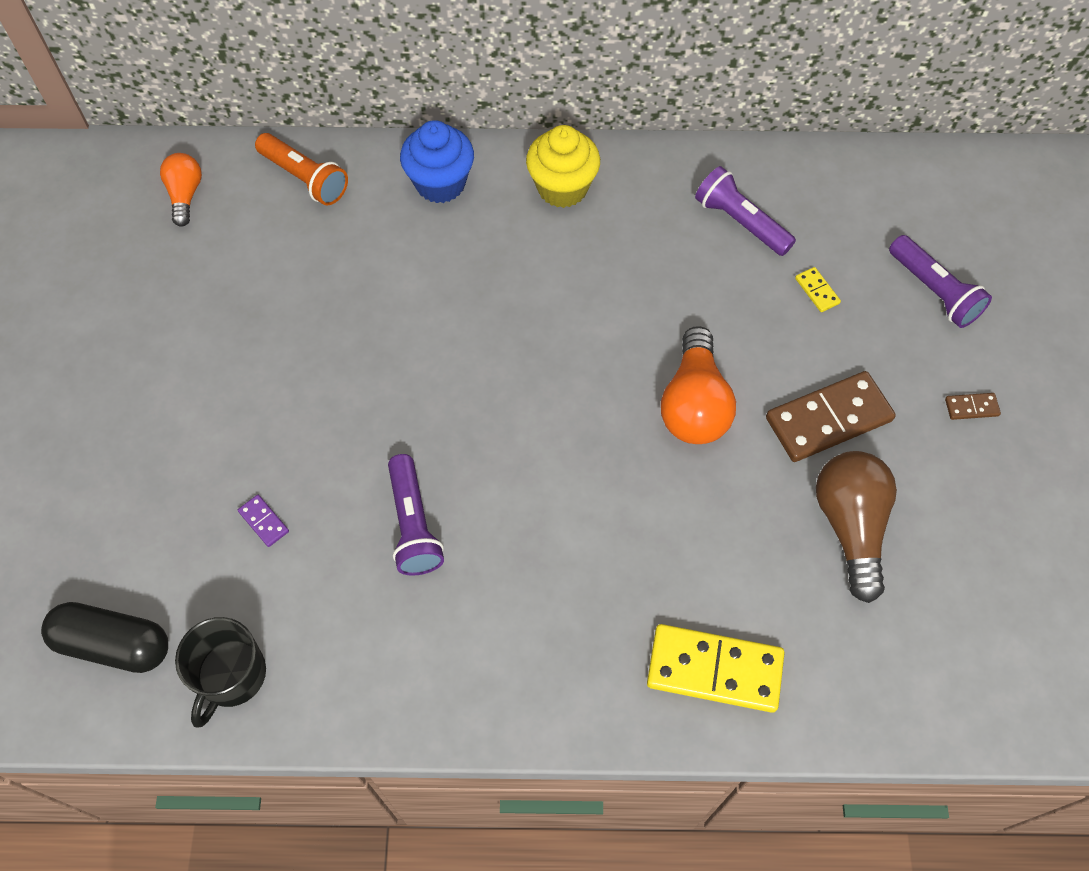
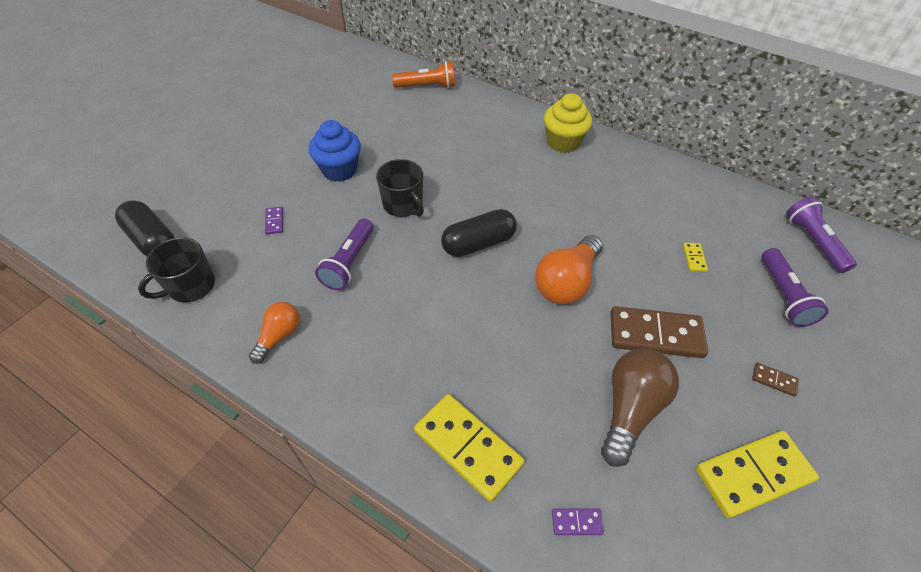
camera: 30 degrees right, 10 degrees down
(185, 195) = (364, 71): orange light bulb -> orange light bulb (279, 336)
(304, 178) = (427, 86): orange flashlight -> orange flashlight turned 75 degrees counterclockwise
(419, 401) = (403, 205): none -> black mug
(440, 183) = (495, 114): blue cupcake -> blue cupcake (339, 170)
(556, 407) = (478, 243): none -> black capsule
(740, 222) = (664, 201): purple flashlight -> purple flashlight (813, 242)
(866, 679) = (576, 522): none -> purple domino
(999, 528) = (753, 474): none -> yellow domino

